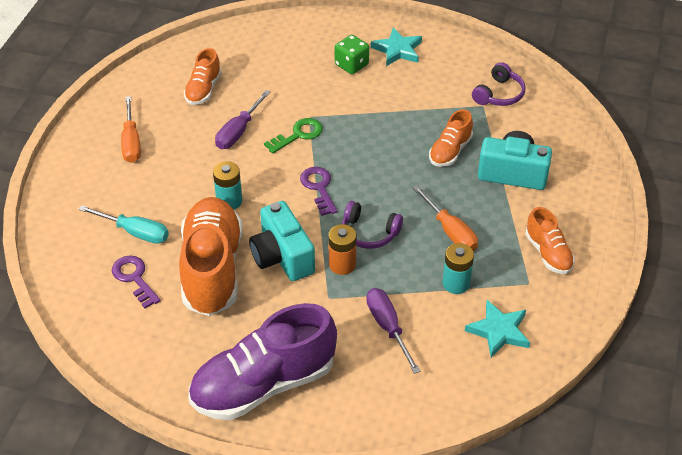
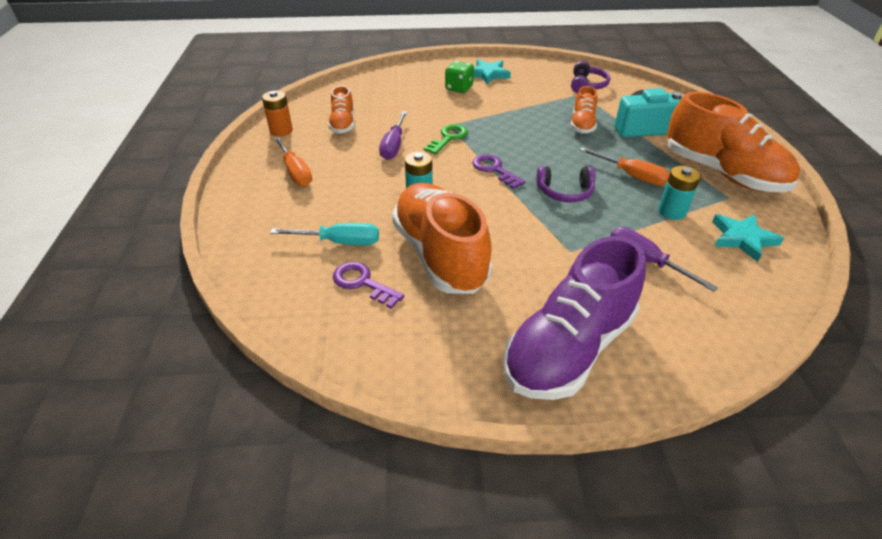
camera: 20 degrees left, 5 degrees down
(282, 256) = (501, 228): turquoise camera -> none
(342, 264) = (561, 221): orange battery -> orange battery (281, 131)
(548, 253) = (722, 173): orange shoe -> orange shoe, size x1.99

